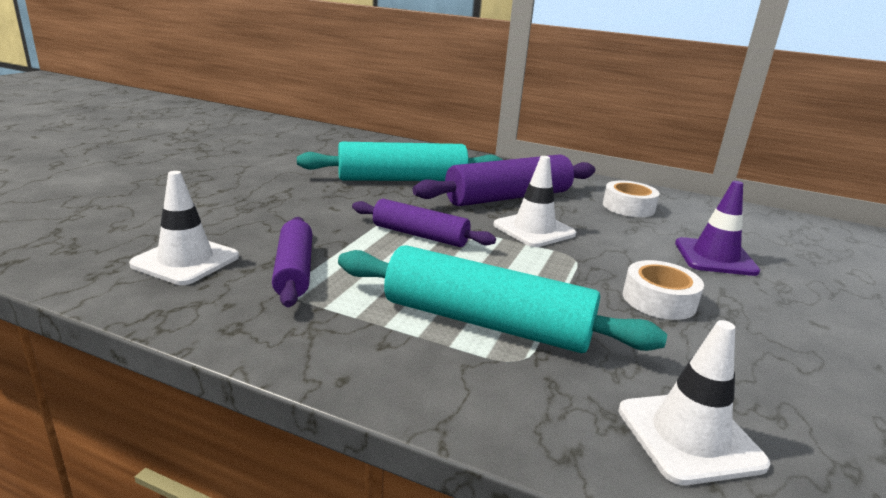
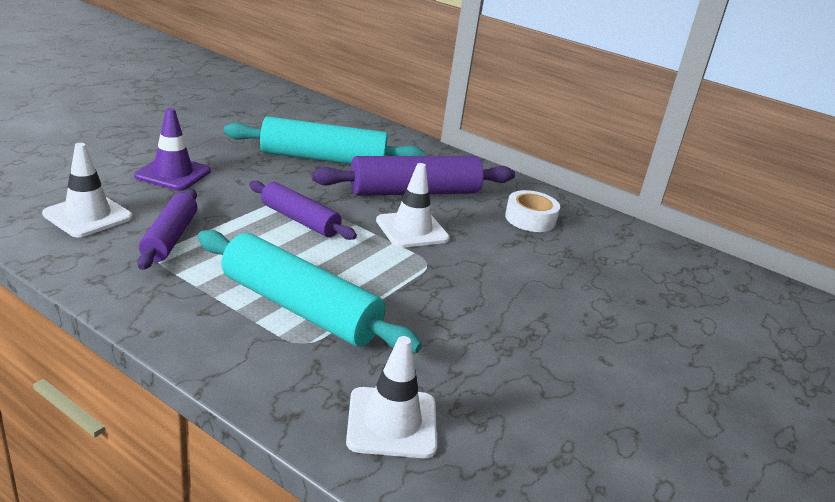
camera: 10 degrees right, 5 degrees up
(659, 300) = (471, 314): white tape -> none
(715, 257) = (568, 283): purple traffic cone -> purple traffic cone (173, 174)

